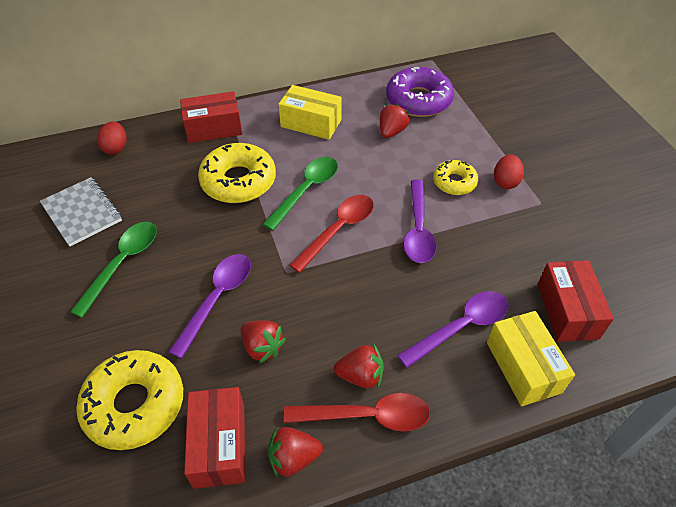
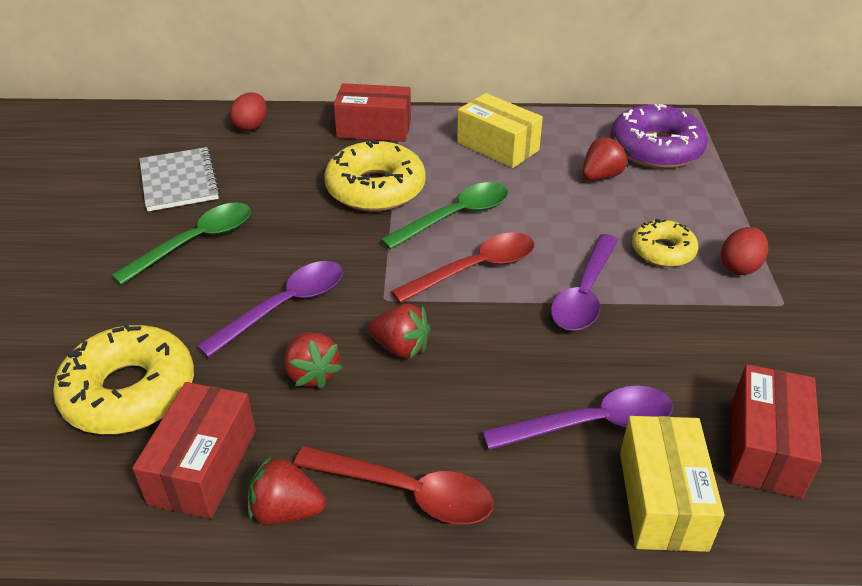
camera: 20 degrees right, 10 degrees down
(360, 375) = (422, 442): red strawberry -> red strawberry (400, 347)

